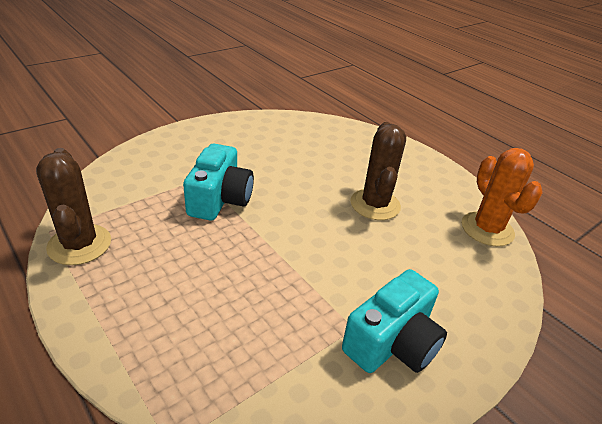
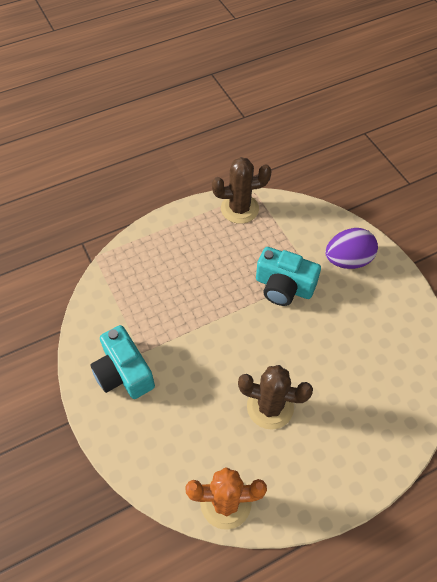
camera: 105 degrees right, 20 degrees up
(178, 155) = (347, 260): none -> purple egg

